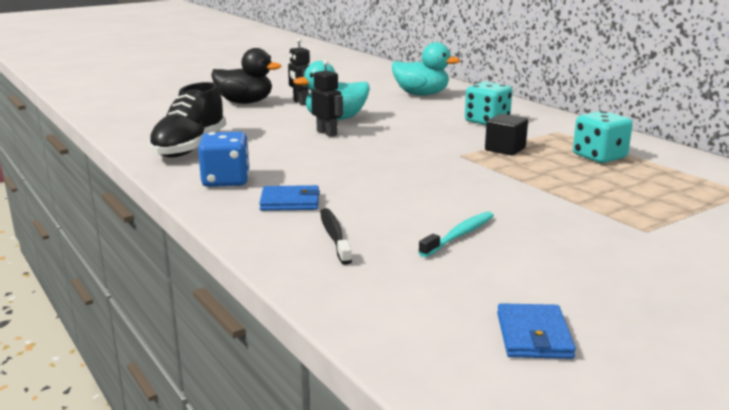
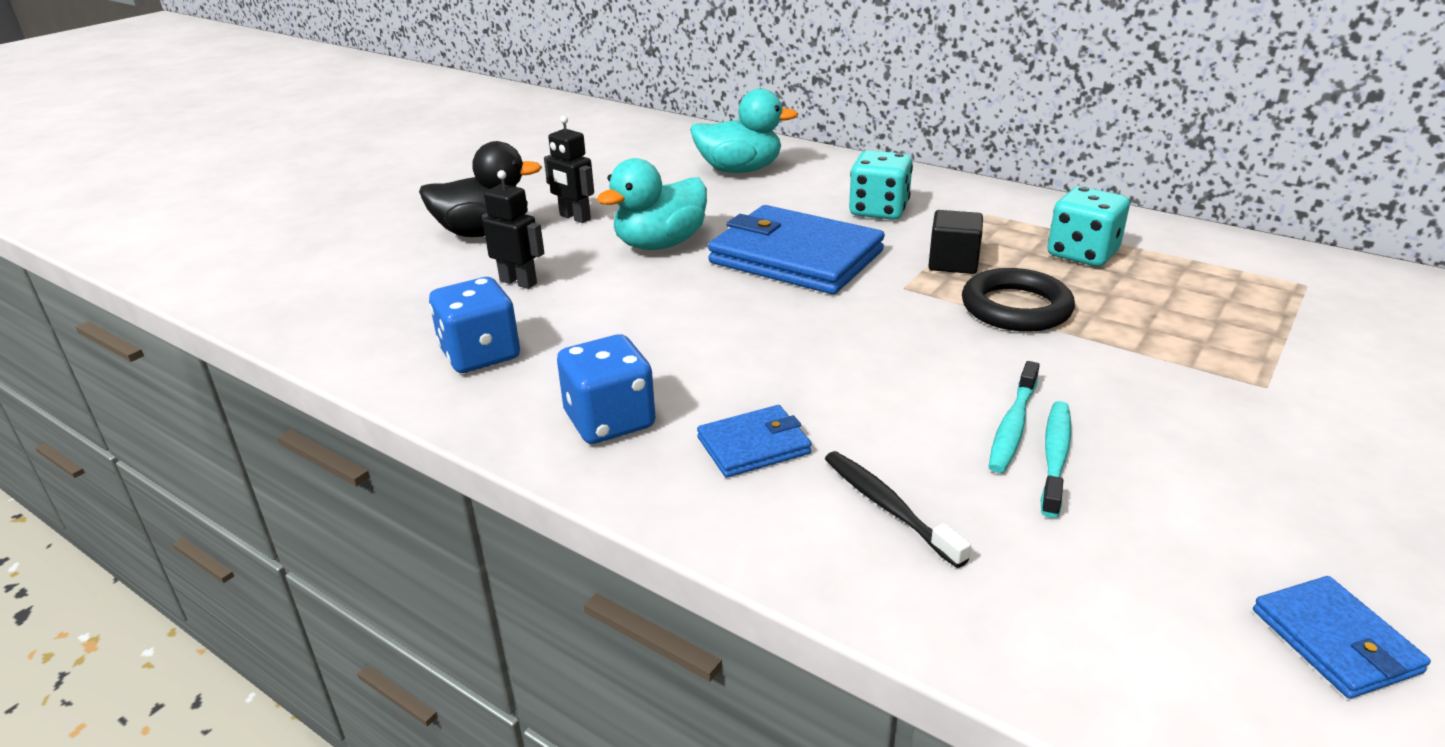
camera: 20 degrees left, 10 degrees up
(189, 147) = (480, 355): black shoe -> blue dice
(327, 133) = (674, 278): black robot -> black robot (518, 282)
(408, 134) = (795, 257): none -> blue wallet
(450, 219) = (1013, 425): none -> turquoise toothbrush
(520, 173) = (1016, 308): none -> black ring

